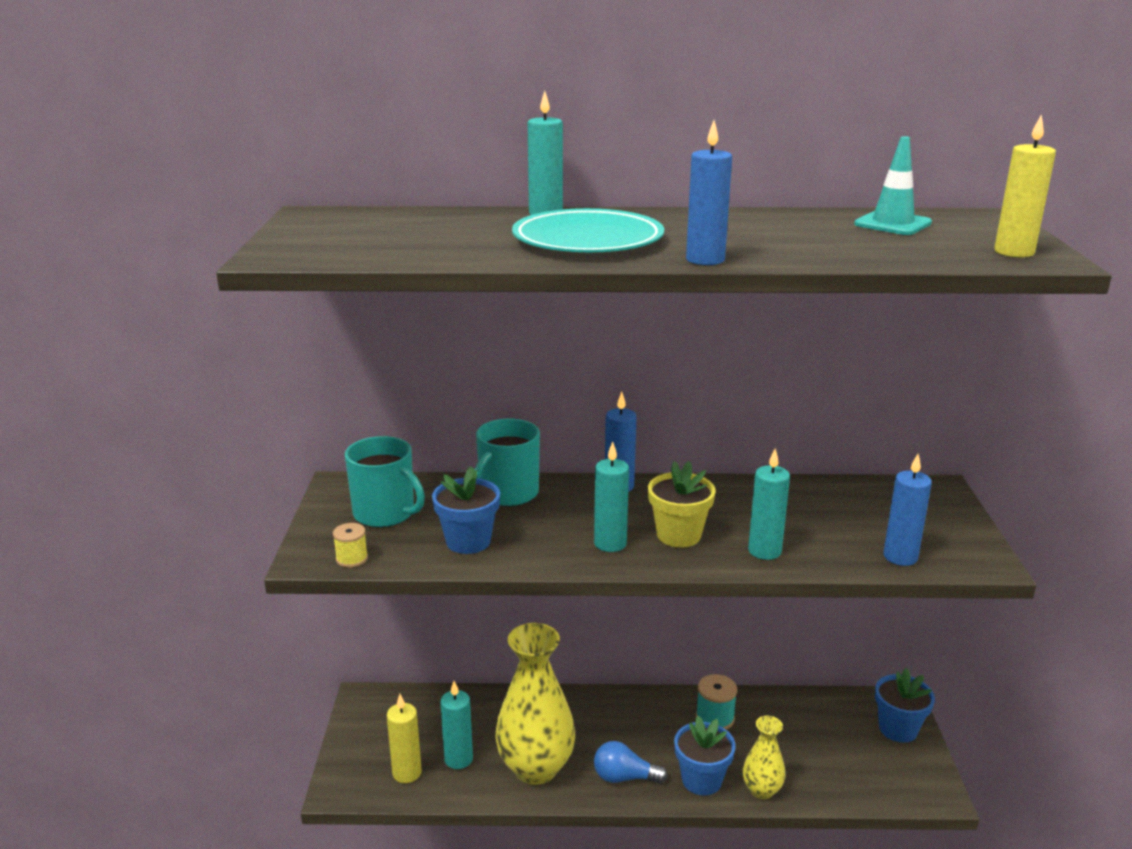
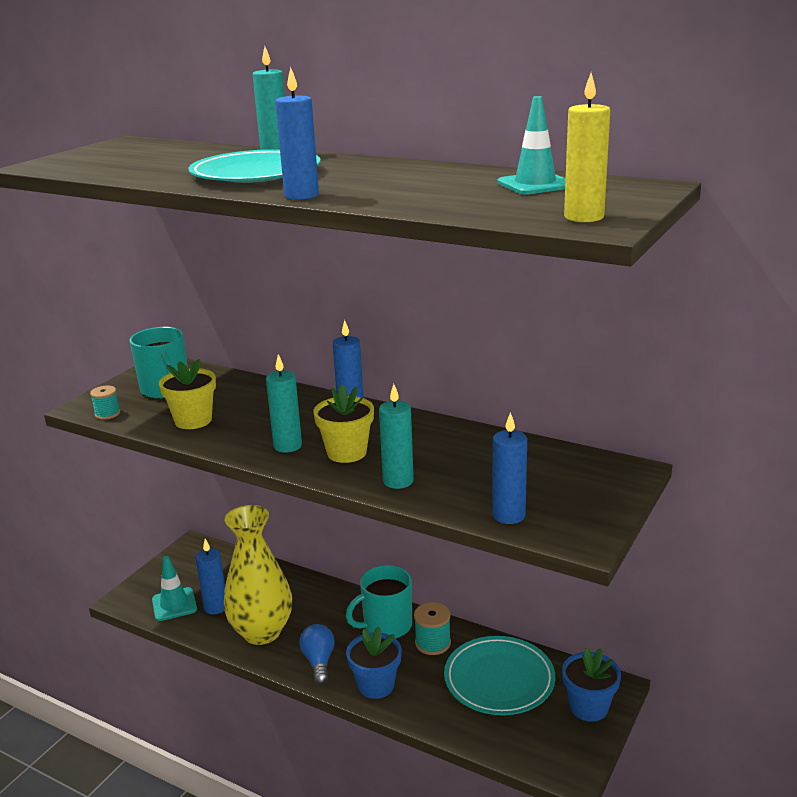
camera: 30 degrees right, 0 degrees up
(352, 559) = (107, 414): yellow spool -> turquoise spool
(407, 773) = (174, 604): yellow candle -> turquoise traffic cone
(458, 759) = (216, 607): turquoise candle -> blue candle
(468, 541) = (193, 420): blue flower pot -> yellow flower pot
(508, 494) = (263, 394): turquoise mug -> turquoise mug (386, 626)
(624, 777) = (319, 662): blue light bulb -> blue light bulb turned 45 degrees clockwise
(761, 790) = (417, 711): yellow vase -> none
(804, 731) = (499, 679): none -> turquoise plate

